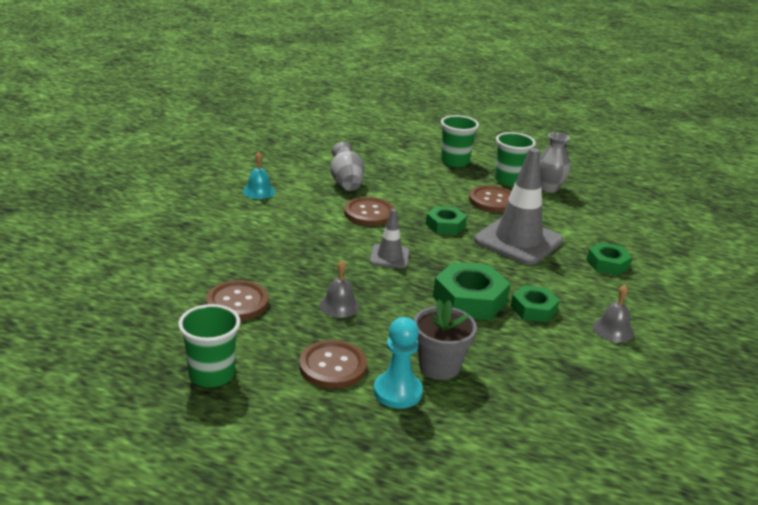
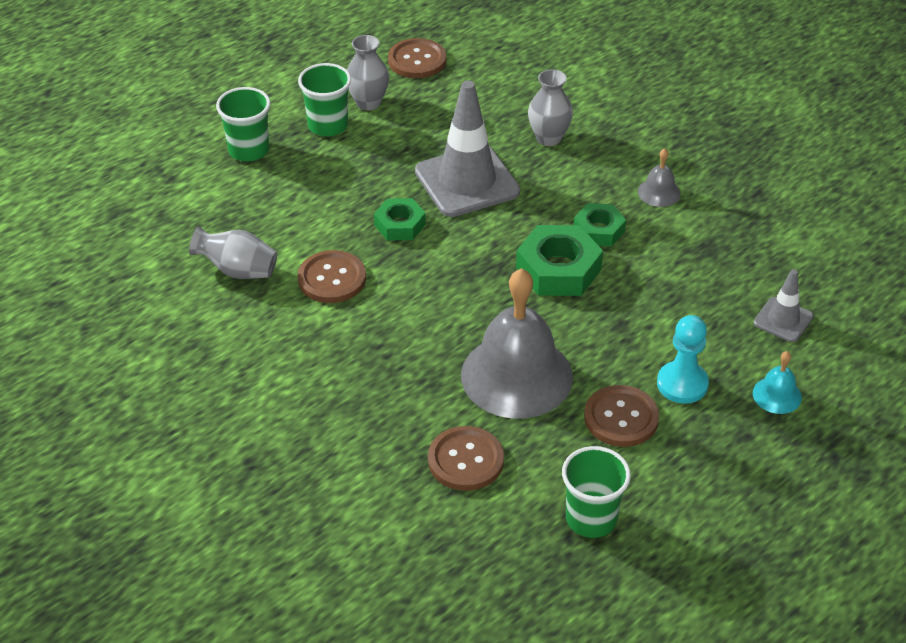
camera: 60 degrees left, 15 degrees up
(259, 191) = (207, 363): turquoise bell -> turquoise bell (777, 395)
(339, 305) = (516, 375): grey bell -> grey bell, size x2.32
(389, 256) = (441, 298): grey traffic cone -> grey traffic cone (783, 320)
(439, 366) = (657, 339): grey flower pot -> none
(492, 201) = (368, 162): brown button -> brown button (417, 60)
(607, 264) = (548, 138): green nut -> grey vase

